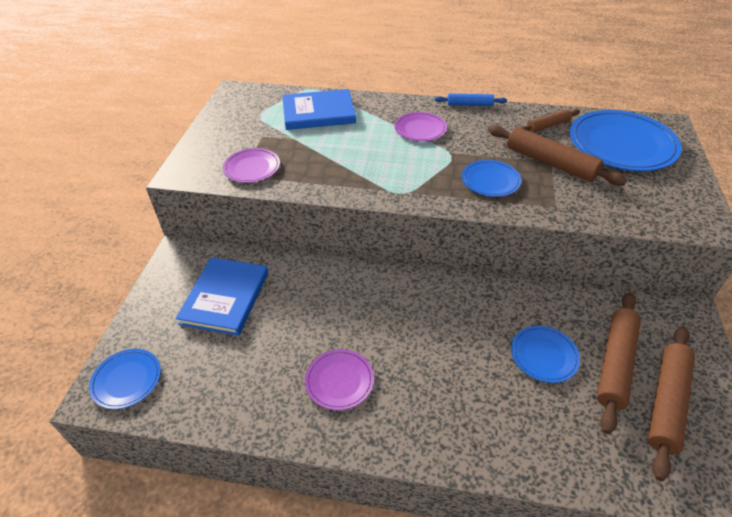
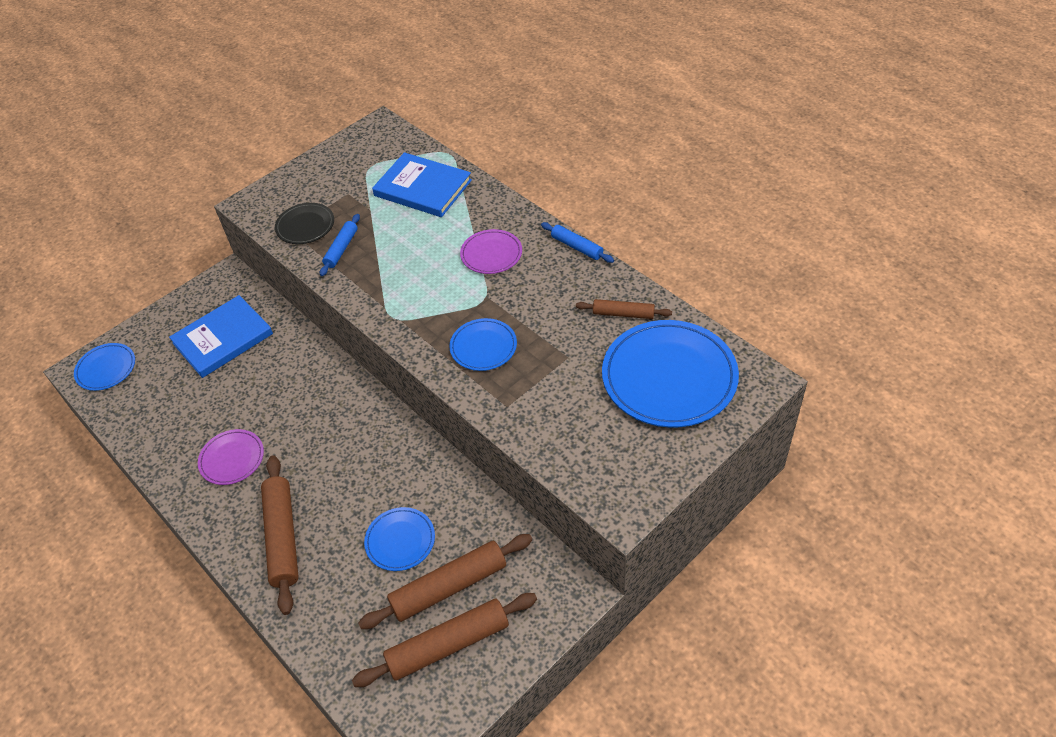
camera: 40 degrees right, 5 degrees up
(252, 168) = (305, 226): purple plate -> black plate
(302, 170) = (341, 249): none -> blue rolling pin
(550, 163) = (565, 358): brown rolling pin -> brown rolling pin (282, 537)

